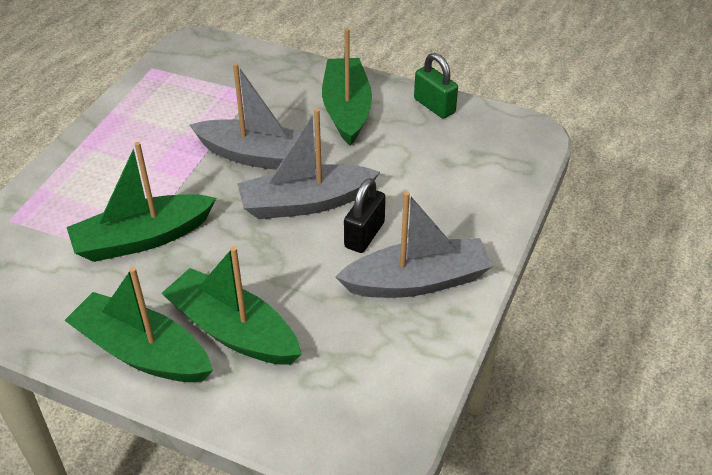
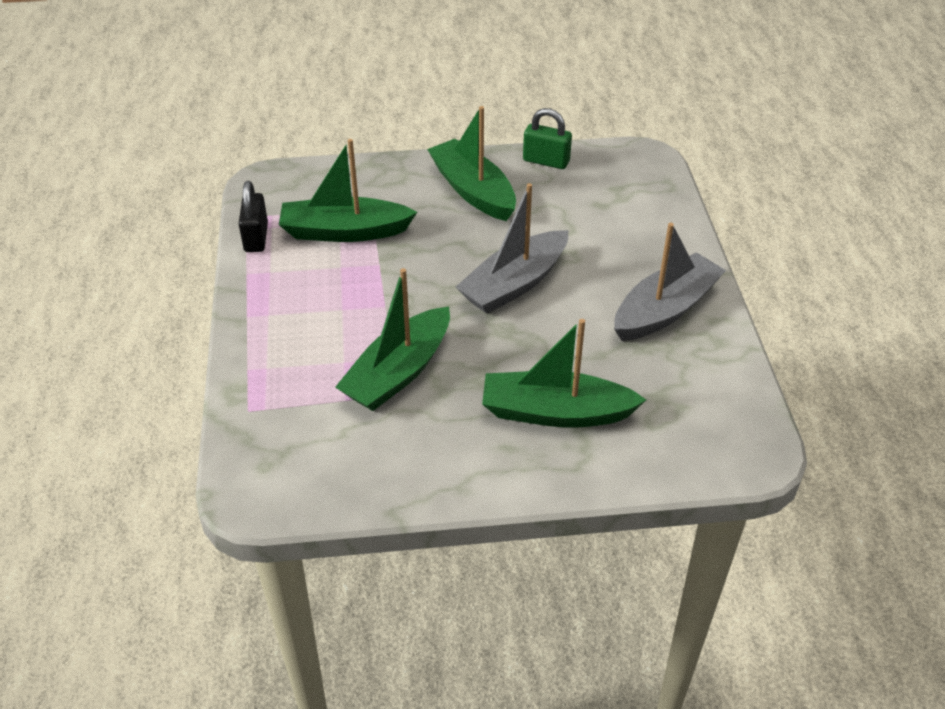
camera: 30 degrees left, 0 degrees up
(142, 352) = (495, 464): green boat -> green boat (344, 231)
(258, 156) = (434, 260): grey boat -> none
(364, 235) = (589, 290): black padlock -> black padlock (256, 237)

